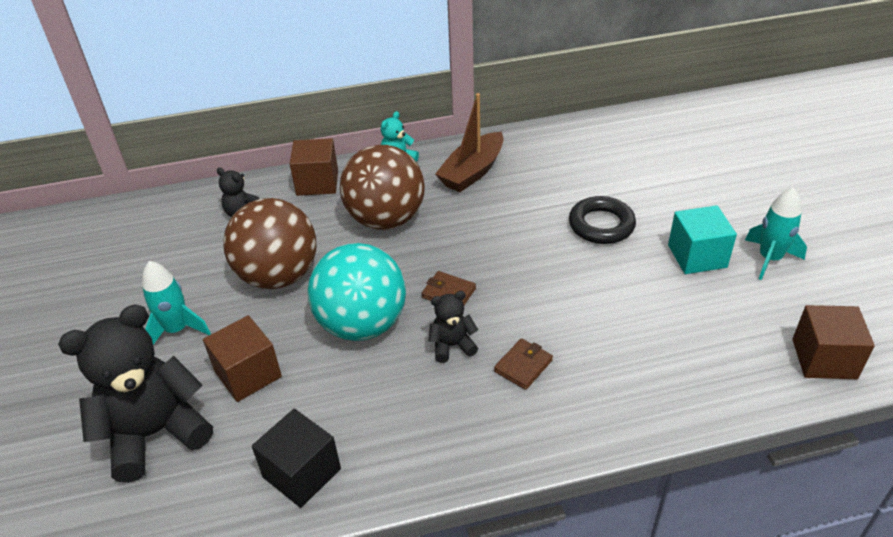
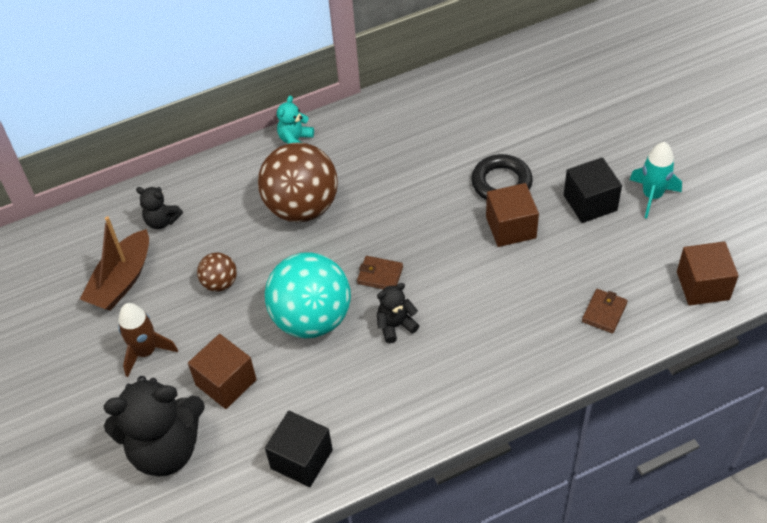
camera: 10 degrees left, 10 degrees up
(155, 433) = (165, 449): black teddy bear -> black teddy bear turned 150 degrees counterclockwise
(177, 330) = (146, 352): turquoise rocket -> brown rocket
(278, 276) = (220, 283): brown ball -> brown ball, size x0.48
(317, 182) = (223, 175): brown cube -> brown cube (510, 227)
(472, 172) = (370, 141): brown boat -> brown boat (122, 280)
(523, 366) = (460, 334): brown wallet -> brown wallet (604, 312)
(697, 256) = (590, 203): turquoise cube -> black cube

